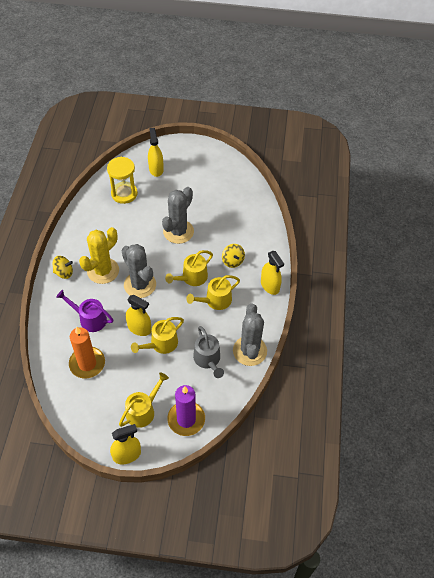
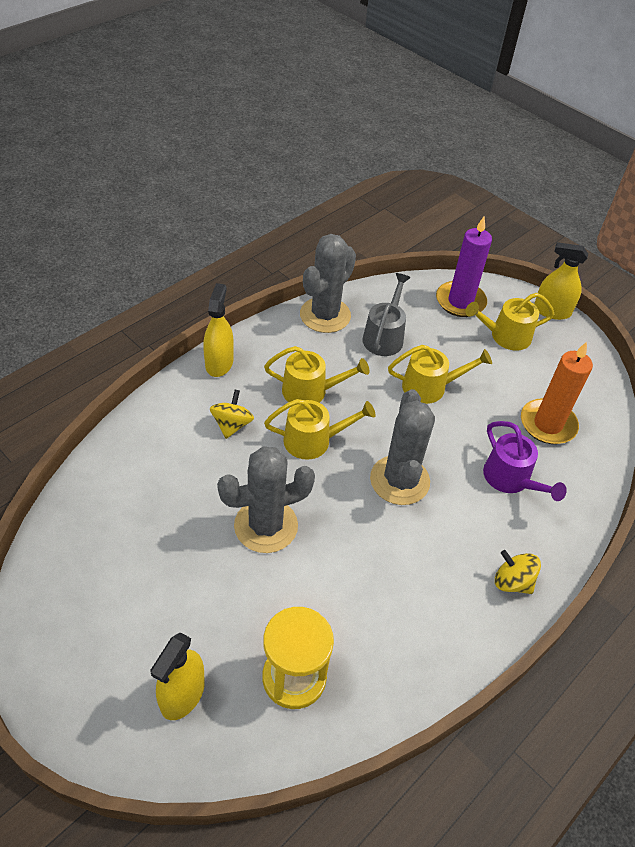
camera: 145 degrees left, 5 degrees down
(103, 271) = (443, 541): yellow cactus -> none
(139, 328) = (445, 423): yellow spray bottle -> none

